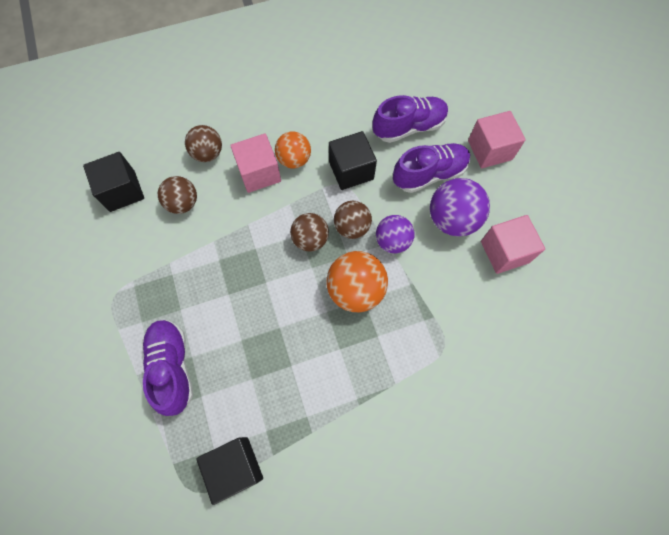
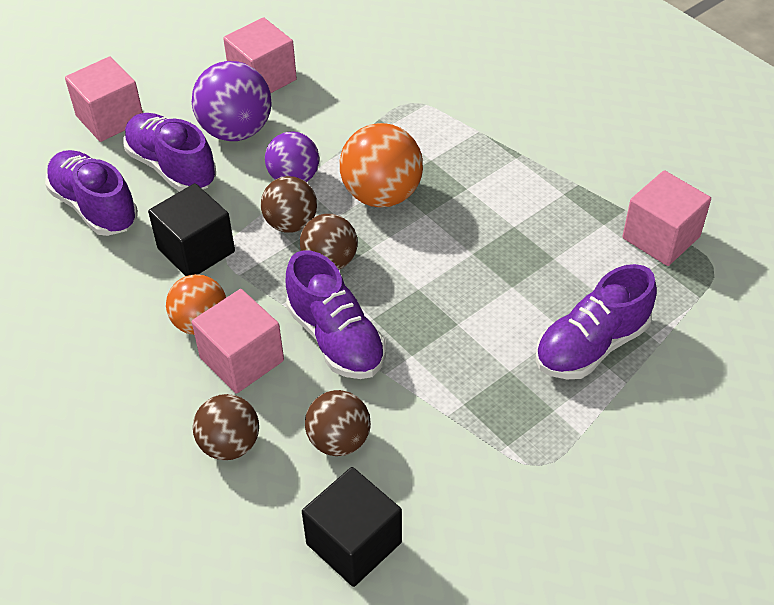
camera: 110 degrees left, 20 degrees down
(235, 467) = (661, 237): black cube -> pink cube
(250, 224) = (336, 338): none -> purple shoe

